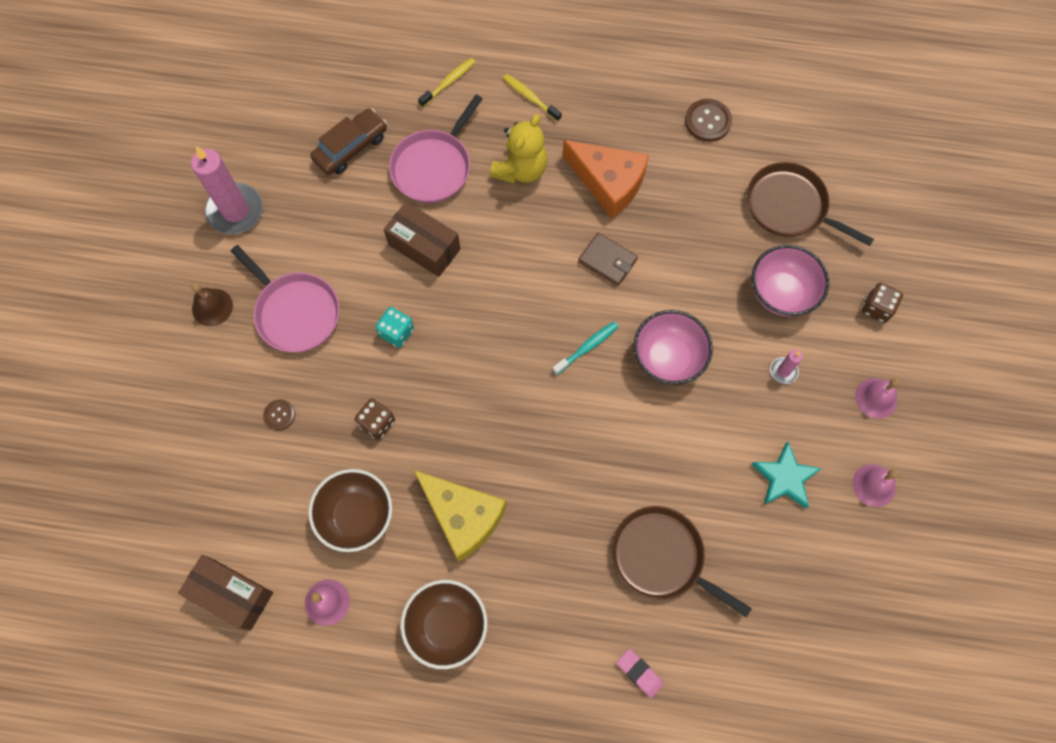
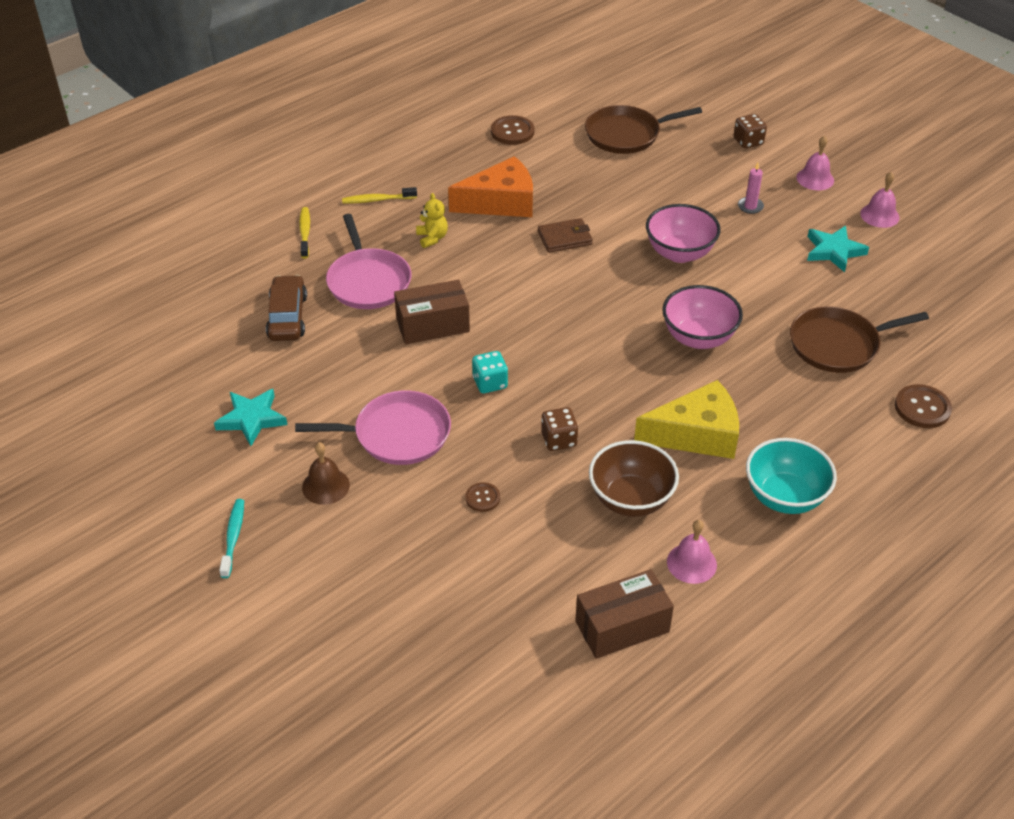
camera: 50 degrees left, 25 degrees down
(235, 211) = (251, 419): pink candle -> turquoise star
(447, 626) = (784, 497): brown bowl -> turquoise bowl
(521, 169) = (432, 238): yellow teddy bear -> yellow teddy bear, size x0.59
(587, 347) = (624, 287): turquoise toothbrush -> turquoise toothbrush (233, 537)
(639, 673) = (922, 408): pink eraser -> brown button
(781, 293) = (689, 174): pink bowl -> pink bowl (698, 338)

